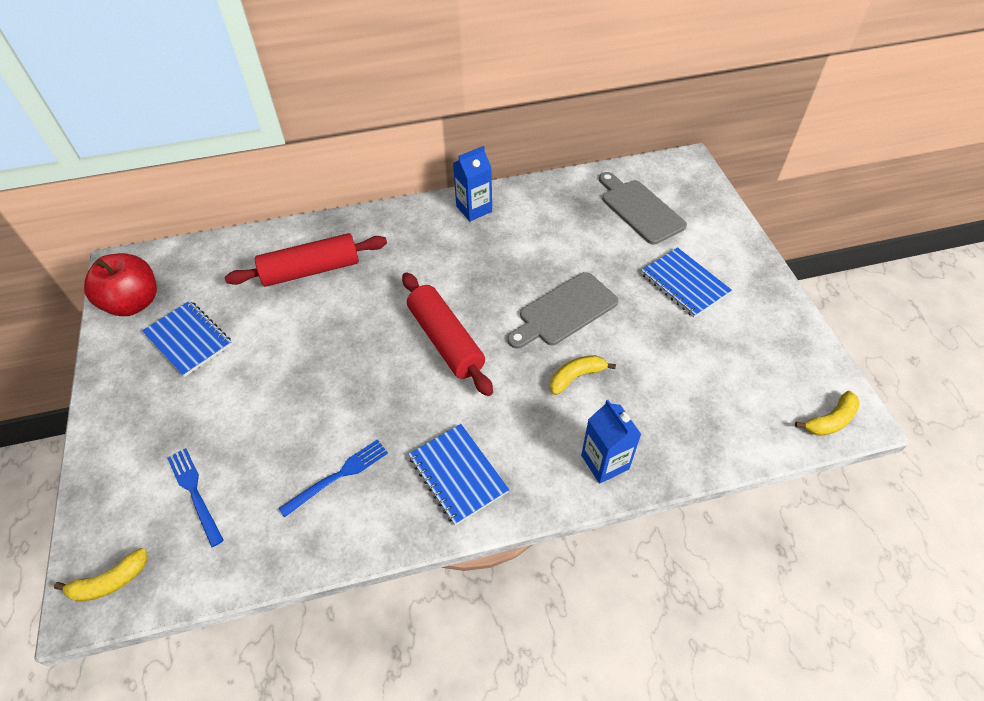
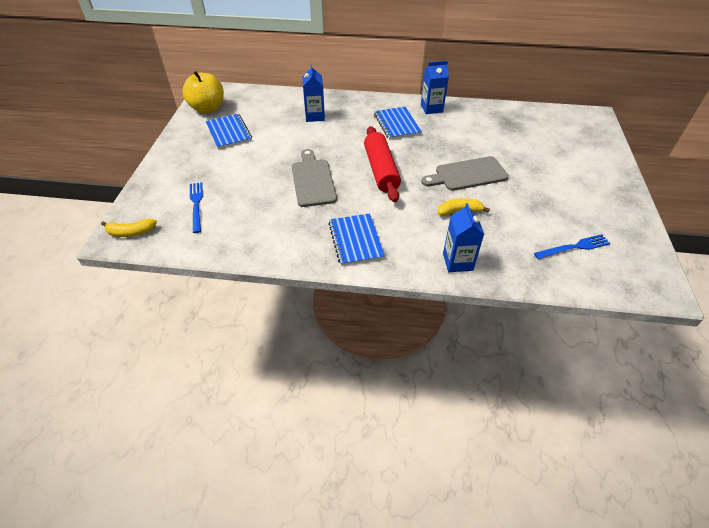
camera: 20 degrees right, 5 degrees down
(134, 303) = (208, 108): red apple -> yellow apple
(311, 270) = (315, 116): red rolling pin -> blue carton
(338, 476) = (281, 220): blue fork -> blue fork (574, 247)
(640, 209) = (547, 133): grey cutting board -> grey cutting board (313, 180)
(684, 283) = (562, 180): blue notebook -> blue notebook (397, 124)
(830, 420) = (642, 286): yellow banana -> none

